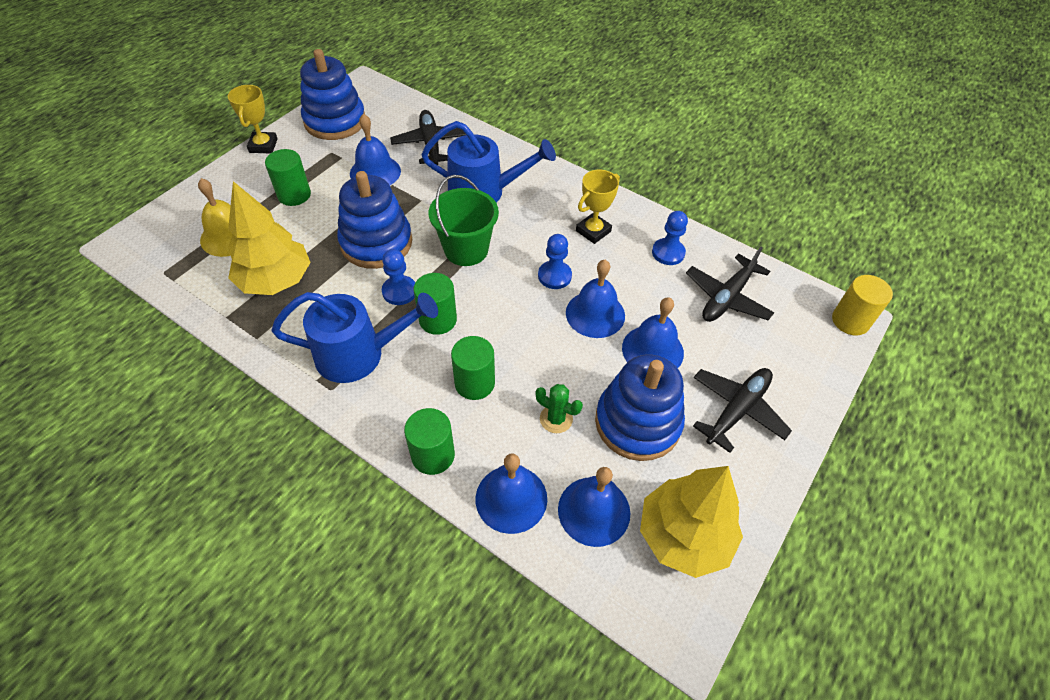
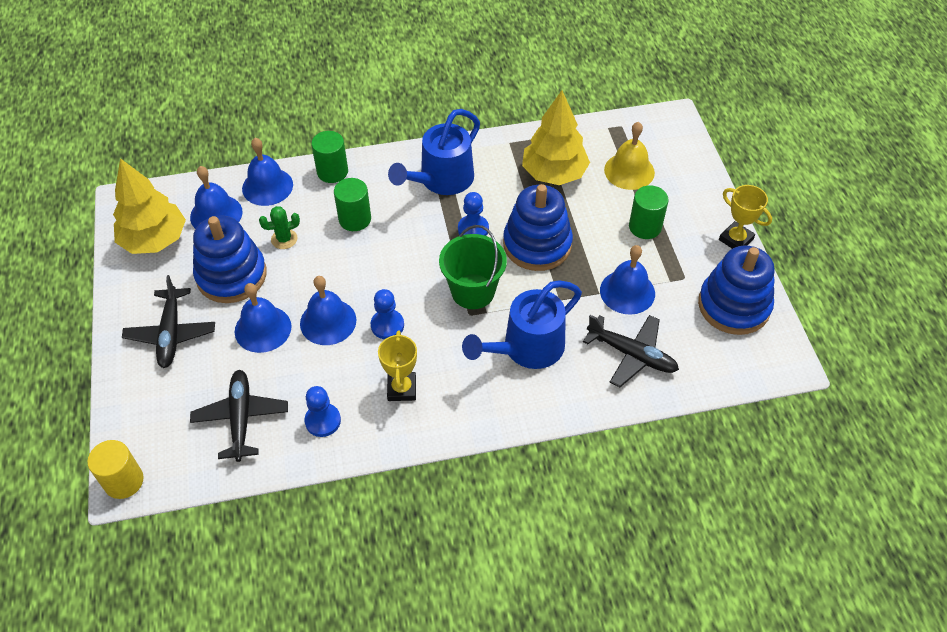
camera: 135 degrees right, 0 degrees up
(438, 320) = (425, 233): green cylinder -> none

